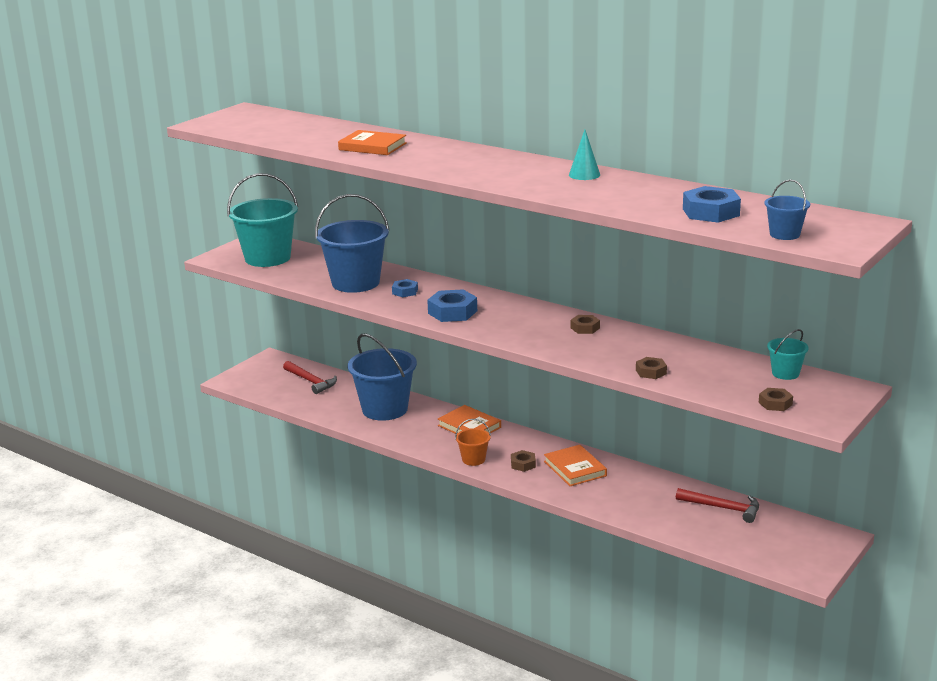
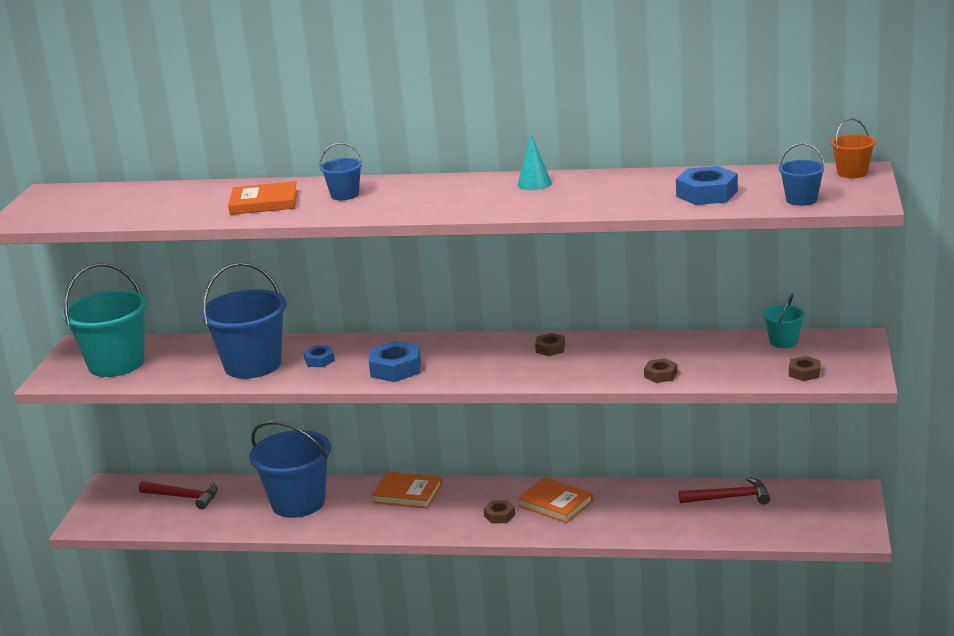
camera: 25 degrees left, 0 degrees up
(434, 153) = (345, 195): none -> blue bucket
(473, 459) = (444, 526): orange bucket -> orange bucket (852, 173)

